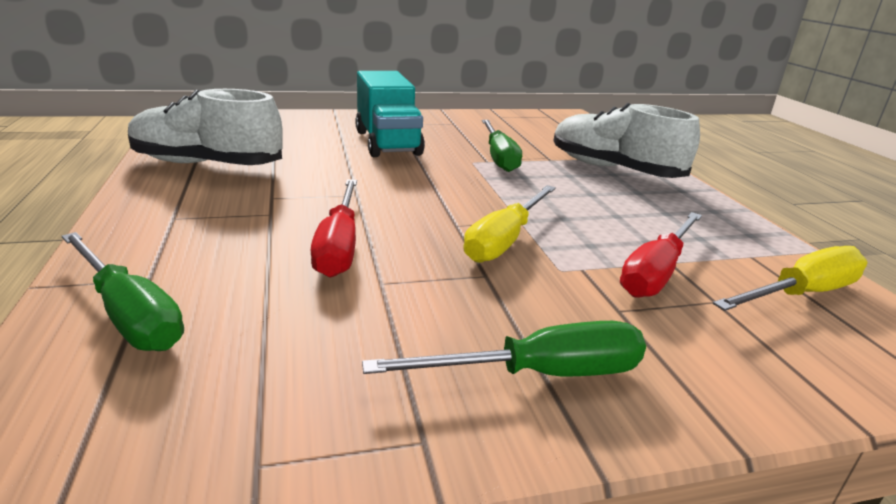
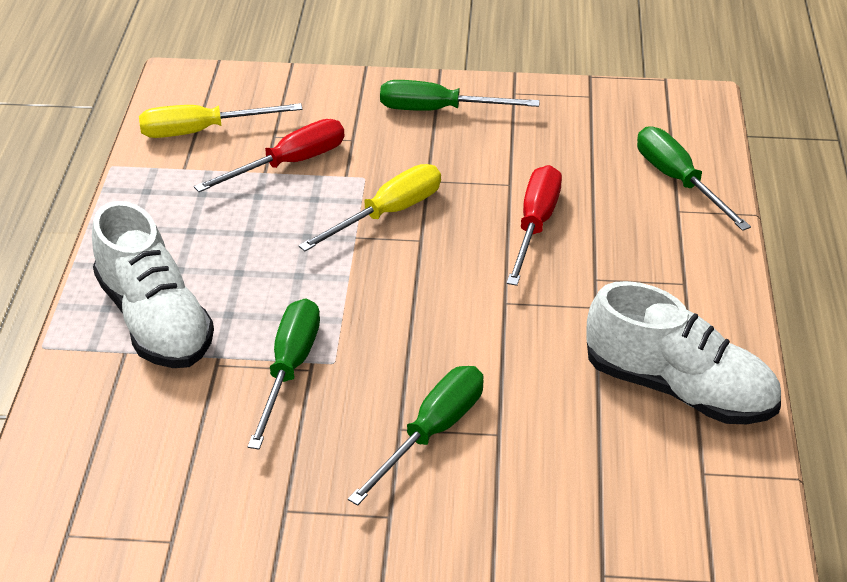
camera: 160 degrees left, 15 degrees up
(387, 143) = (432, 432): turquoise truck -> green screwdriver

